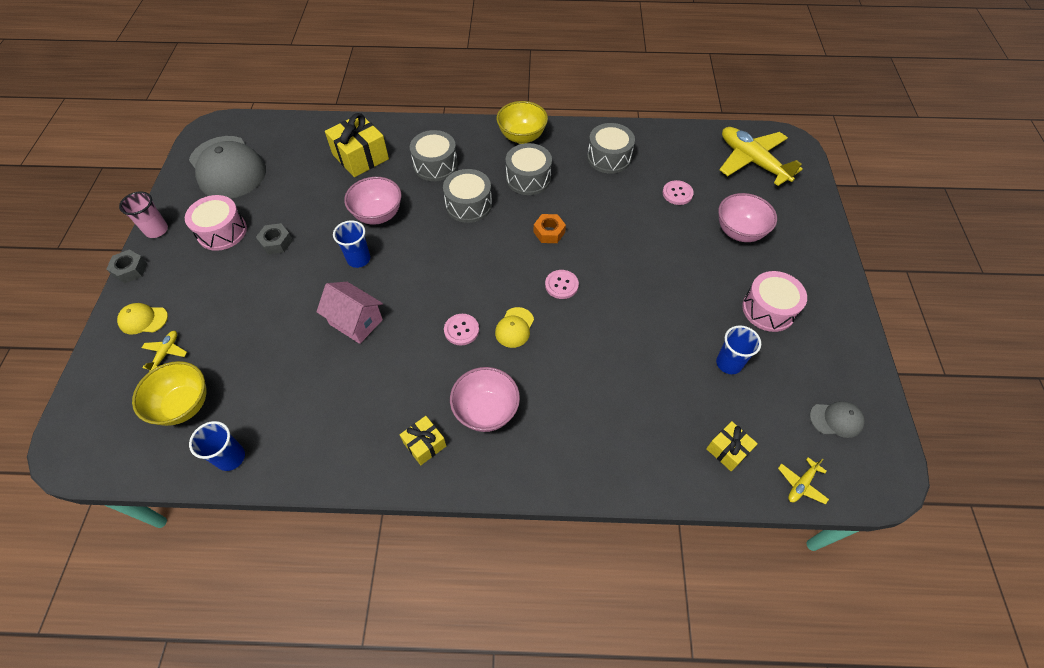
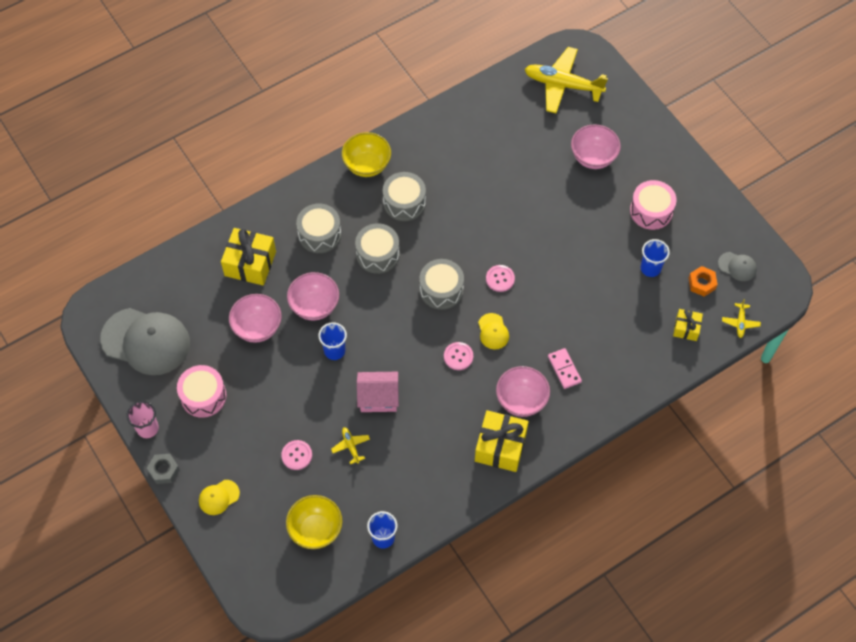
camera: 35 degrees left, 5 degrees up
(166, 353) = (263, 507): yellow plane -> yellow plane (351, 446)
(276, 242) = (257, 377): grey nut -> none
(317, 205) = (257, 327): none -> pink bowl
(424, 444) = (500, 447): yellow gift -> yellow gift, size x1.79
(549, 232) = (458, 241): orange nut -> orange nut (702, 283)
(556, 408) = (564, 369): none -> pink domino
(609, 157) = (452, 145): grey drum -> grey drum (441, 290)
(677, 193) = (527, 149): pink button -> pink button (297, 455)
(836, 419) = (737, 266): grey cap -> grey cap turned 60 degrees clockwise

